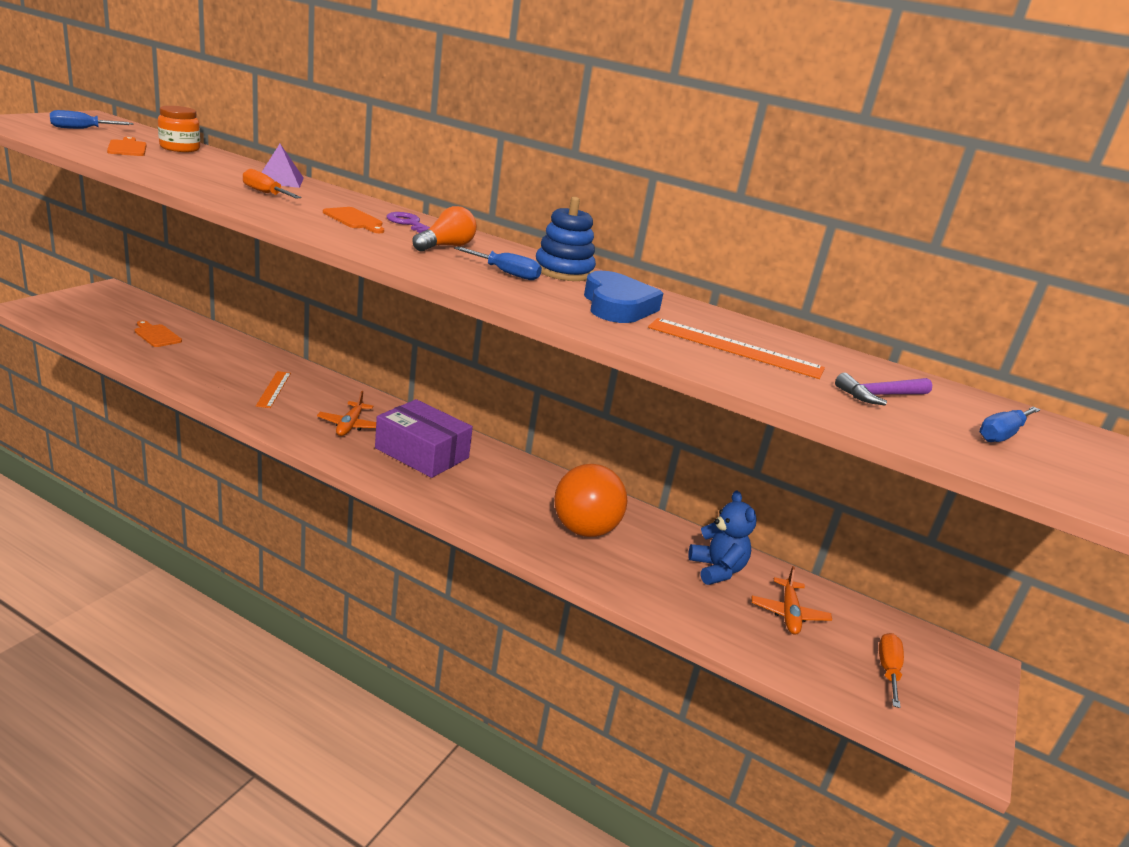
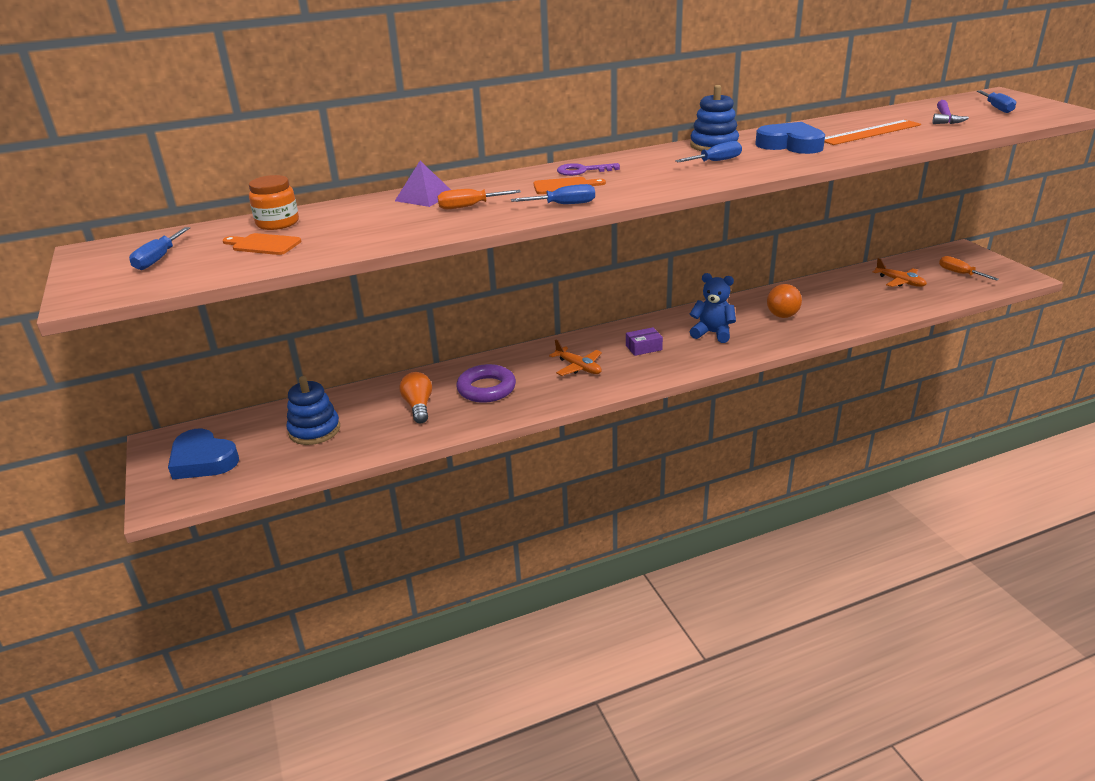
camera: 45 degrees left, 5 degrees up
(90, 308) = (203, 460): none -> blue heart
(156, 335) = (314, 430): orange cutting board -> blue stacking toy
(274, 389) = (486, 389): orange ruler -> purple ring
(299, 221) = (564, 204): none -> blue screwdriver
(422, 453) = (643, 347): purple box -> purple box, size x0.47
(446, 246) = (646, 168): orange light bulb -> orange light bulb (418, 406)
(584, 530) = (782, 316): orange ball -> orange ball, size x0.63
(716, 570) = (848, 288): blue teddy bear -> blue teddy bear (712, 333)

